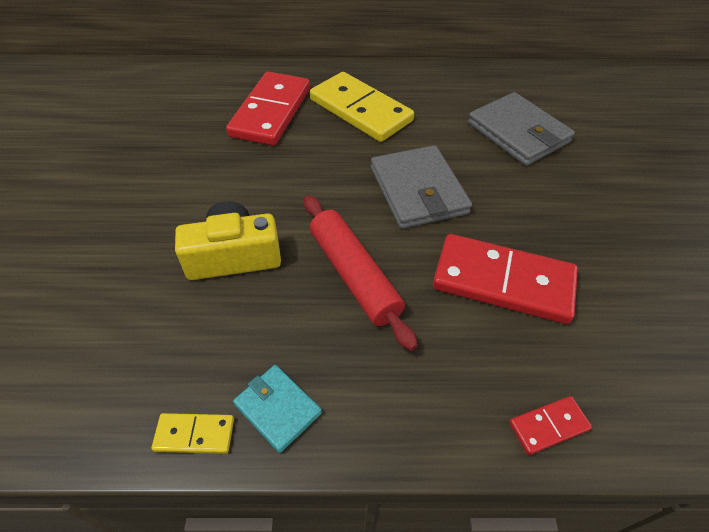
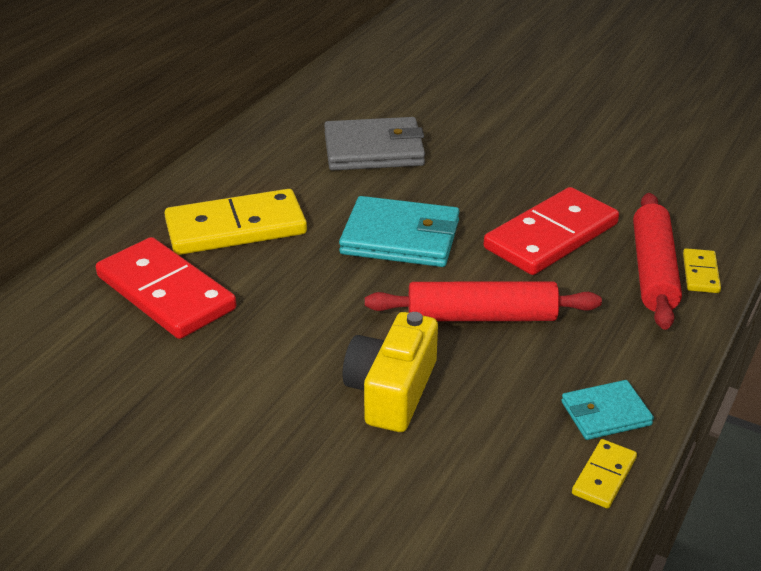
camera: 60 degrees left, 15 degrees down
(418, 190) = (400, 237): grey wallet -> turquoise wallet
(517, 380) = (653, 270): none -> red rolling pin
(548, 426) = (701, 273): red domino -> yellow domino

